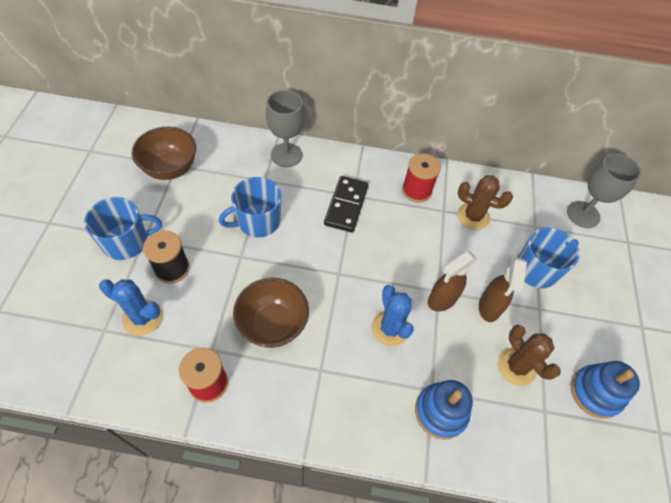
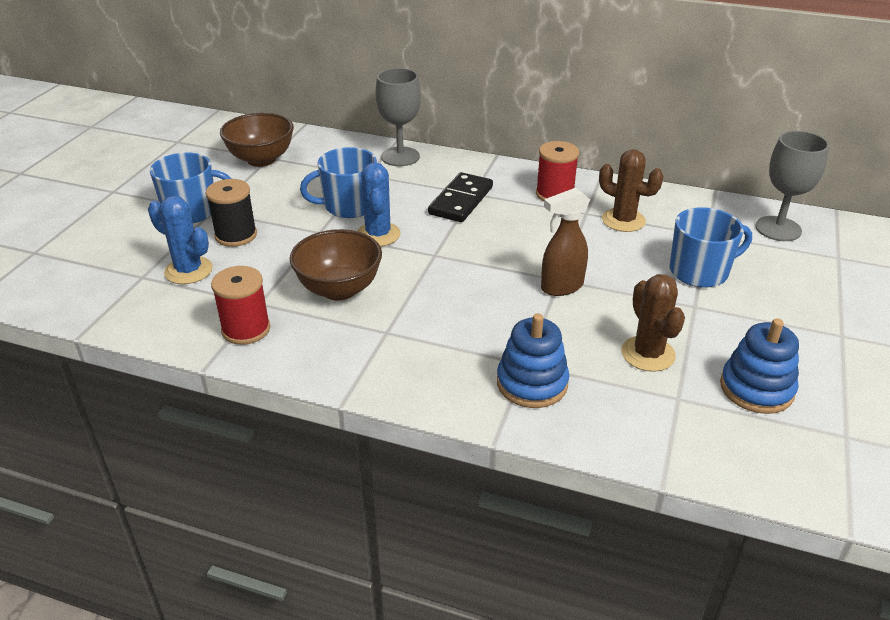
camera: 15 degrees right, 20 degrees down
(390, 328) = (485, 305): blue cactus -> blue cactus (378, 234)
(489, 307) = (624, 299): brown spray bottle -> none

